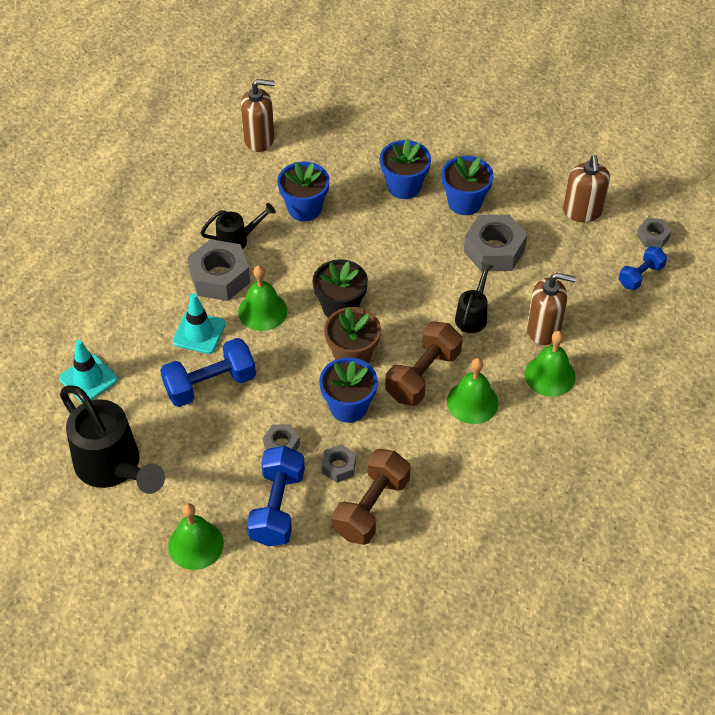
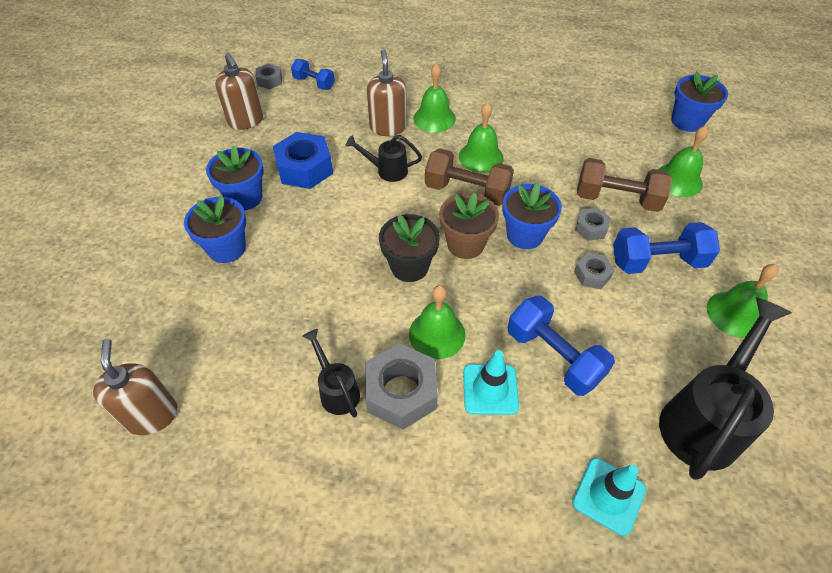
camera: 105 degrees left, 0 degrees up
(304, 208) = (272, 332): blue flower pot -> blue flower pot (687, 121)
(382, 583) = (678, 180): none -> green bell
(494, 250) = (305, 168): grey nut -> blue nut
(582, 211) = (246, 121): brown soap dispenser -> brown soap dispenser turned 75 degrees clockwise

